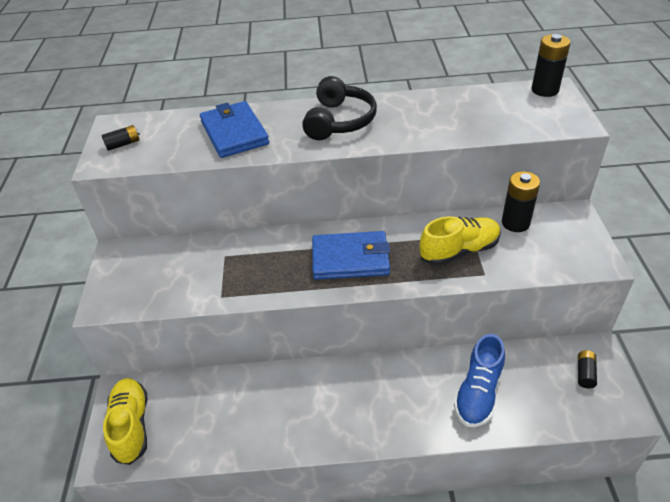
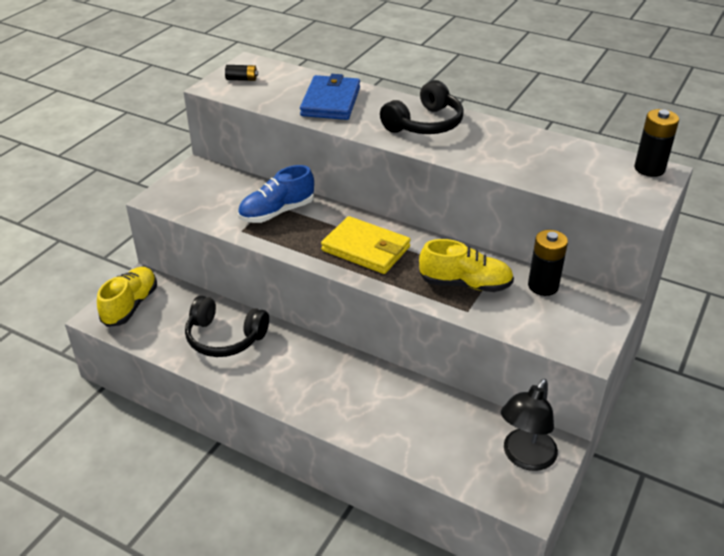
camera: 30 degrees right, 5 degrees down
(254, 407) = (224, 338): none -> black headphones
(350, 258) = (366, 249): blue wallet -> yellow wallet
(478, 392) = (411, 420): blue shoe -> blue shoe (277, 212)
(585, 373) = (525, 458): black battery -> black lamp

